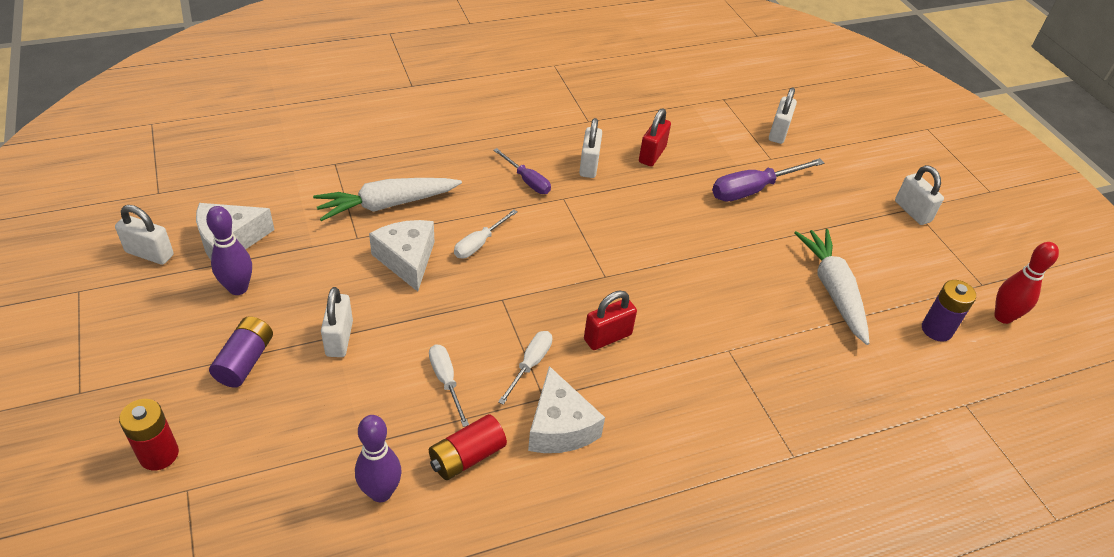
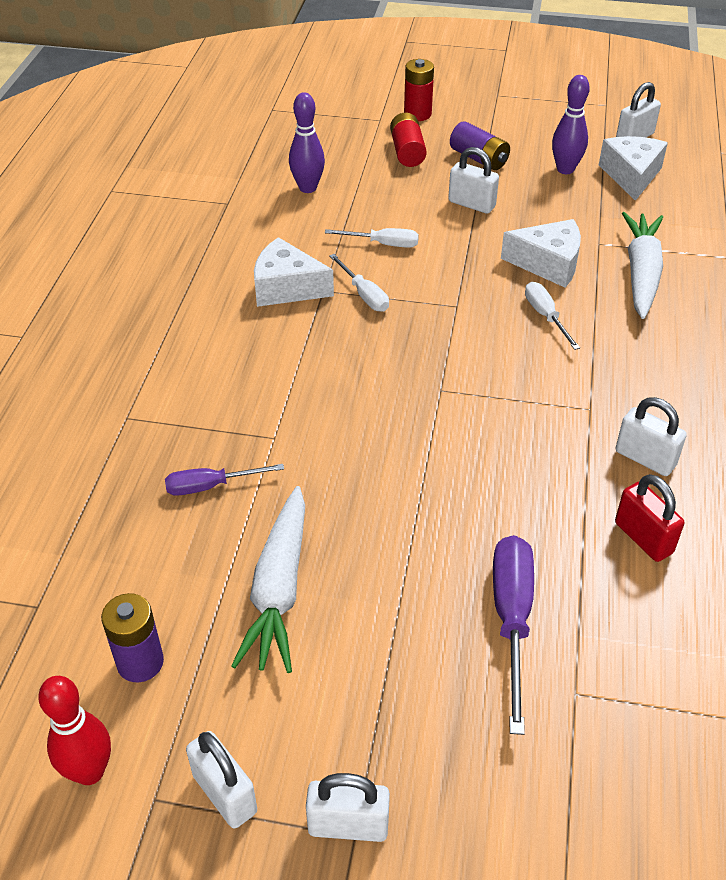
camera: 125 degrees right, 0 degrees up
(467, 457) = (302, 232): red battery -> red battery (407, 151)
(527, 181) = (637, 389): purple screwdriver -> purple screwdriver (210, 486)
(607, 337) = (358, 356): red padlock -> none
(778, 132) = (640, 752): white padlock -> white padlock (225, 793)
(833, 290) = (279, 589): white carrot -> white carrot turned 75 degrees clockwise

